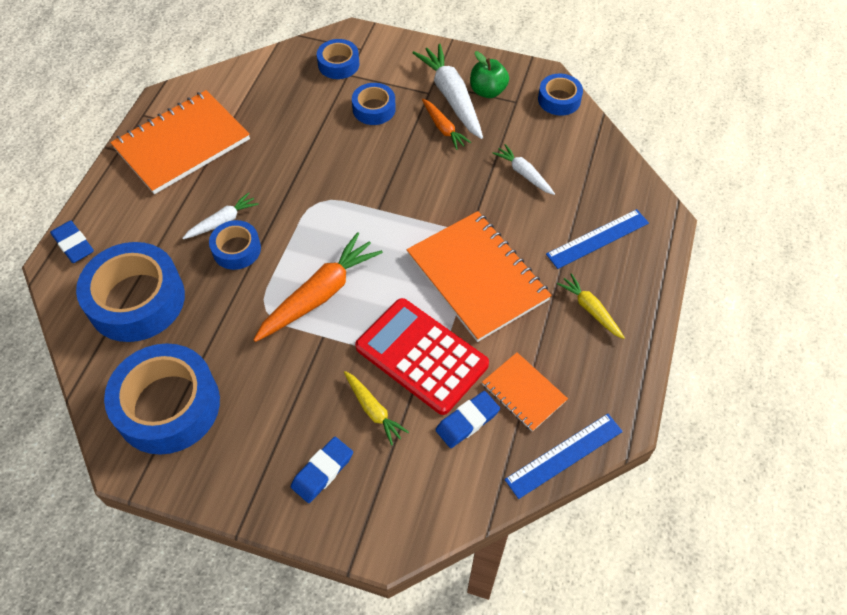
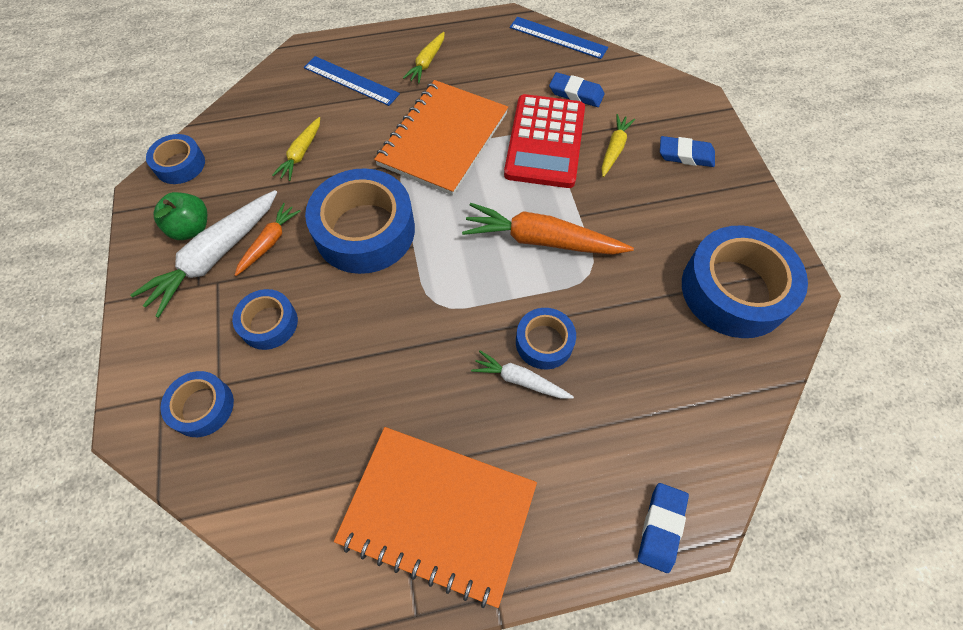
camera: 120 degrees left, 5 degrees up
(136, 300) = (668, 397): blue tape -> blue tape (365, 230)
(523, 173) = (301, 154): white carrot -> yellow carrot
(523, 392) = (528, 73): orange notebook -> none

